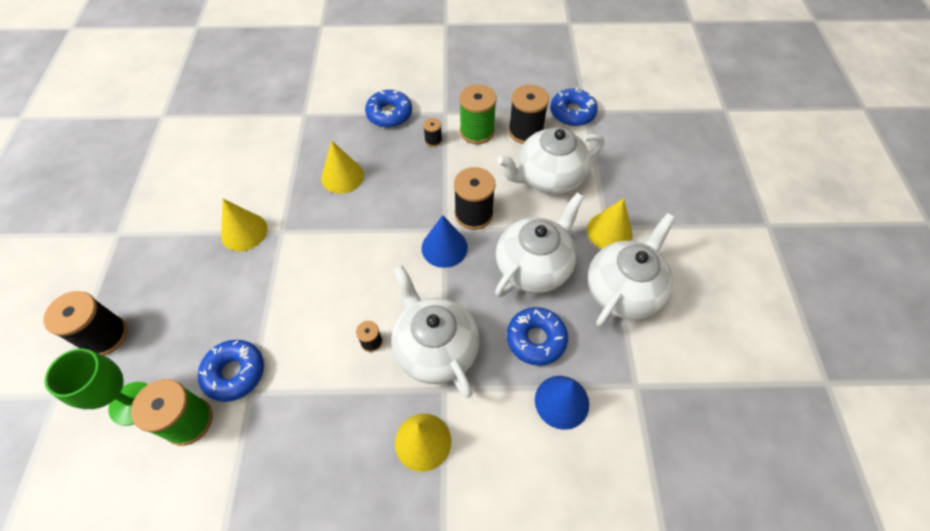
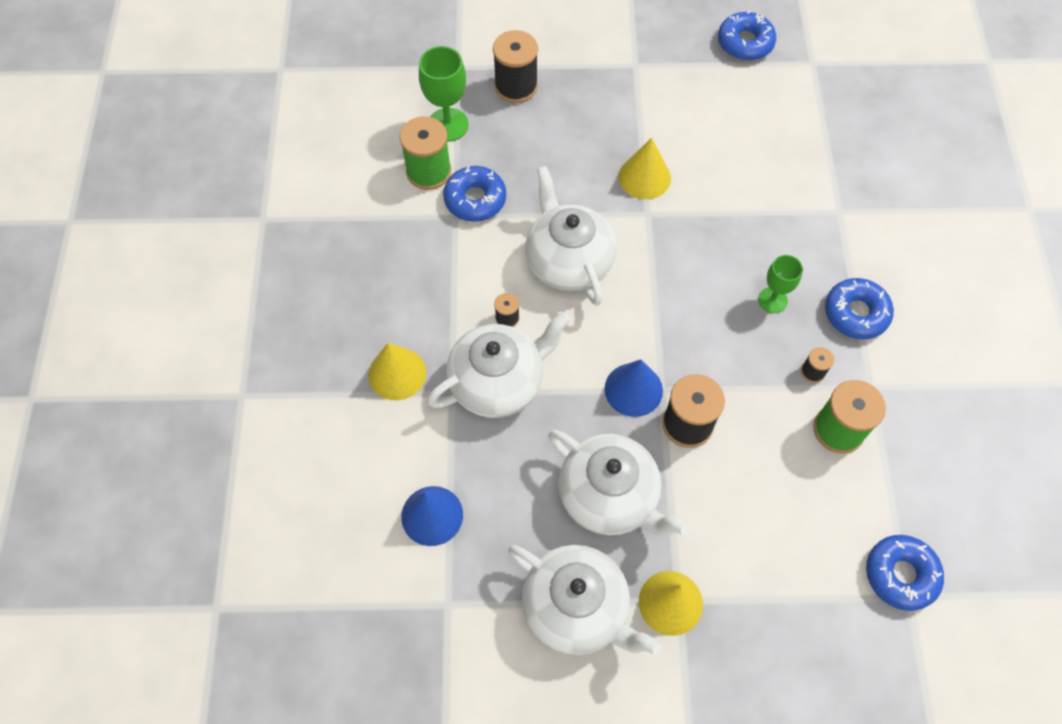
camera: 90 degrees right, 5 degrees up
(342, 176) = (736, 267): yellow cone -> none
(374, 157) = (772, 300): none -> green goblet
(525, 131) = (848, 499): black spool -> none
(536, 339) = (508, 492): blue donut -> blue donut (745, 43)
(548, 178) = (760, 526): white teapot -> white teapot (568, 261)

